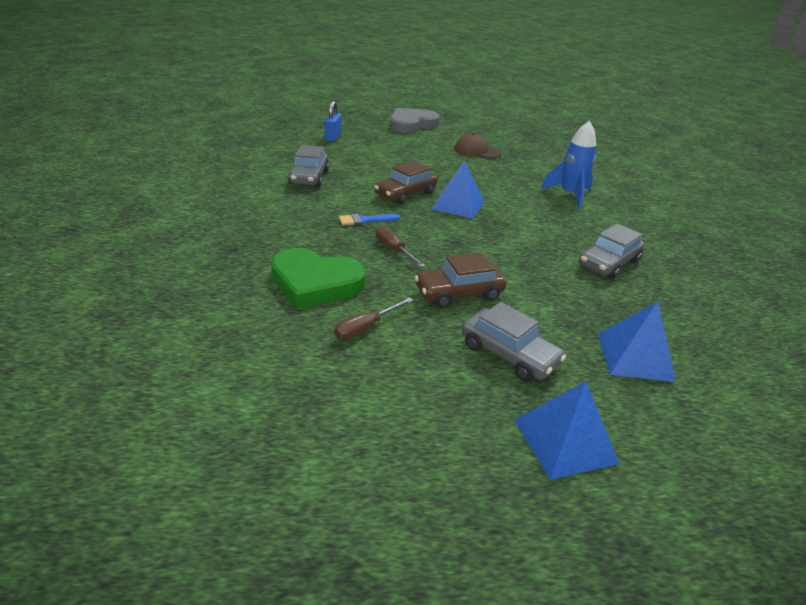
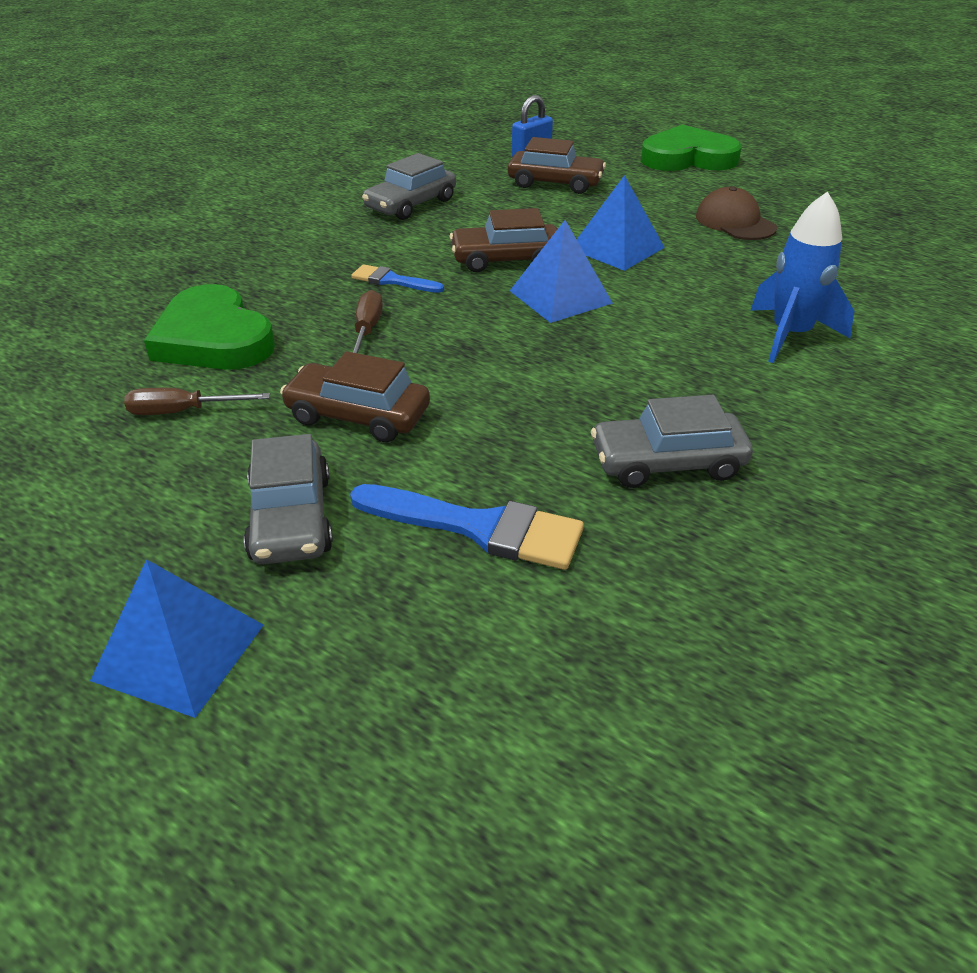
camera: 40 degrees right, 5 degrees up
(368, 149) = (555, 183): none -> brown car
(411, 124) = (688, 158): grey heart -> green heart
(588, 320) = (479, 527): none -> blue brush
(634, 356) = (461, 608): blue pyramid -> blue pyramid (617, 248)

